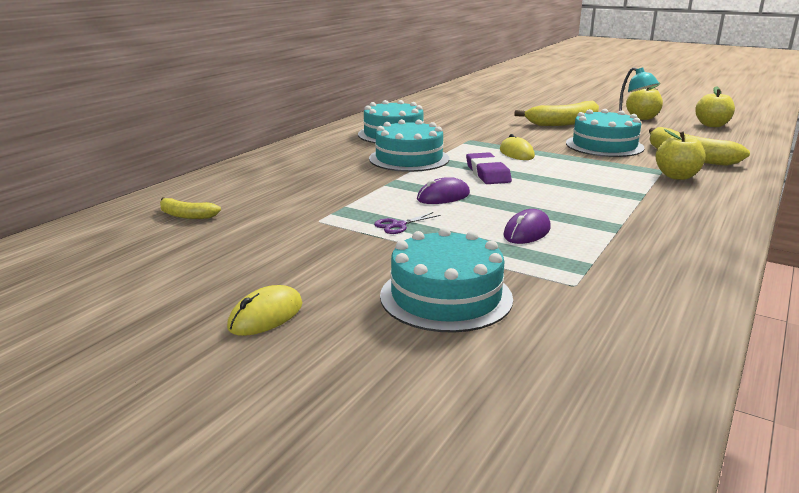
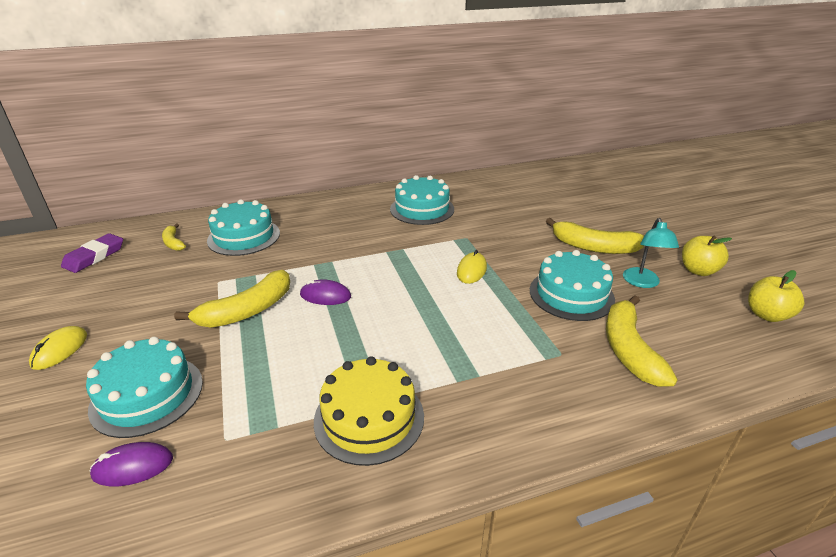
camera: 40 degrees right, 10 degrees up
(266, 316) = (60, 350): yellow mouse -> yellow mouse turned 60 degrees counterclockwise
(398, 225) = (247, 311): purple scissors -> yellow banana
(409, 158) = (381, 242): turquoise cake -> turquoise cake (244, 237)
(487, 173) = (403, 284): purple eraser -> purple eraser (94, 256)
(527, 232) = (304, 365): purple mouse -> purple mouse (133, 467)
(635, 234) = (369, 418): none -> yellow cake
(677, 176) = (557, 370): yellow apple -> none

